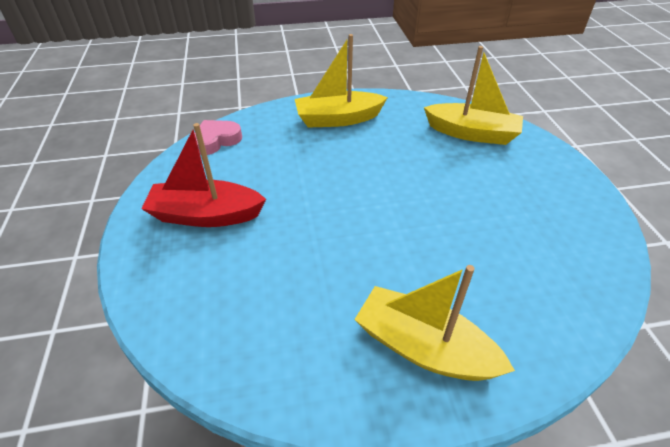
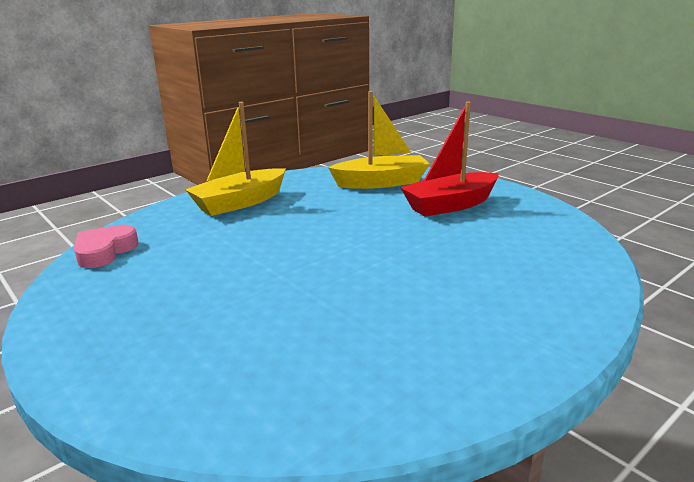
camera: 30 degrees left, 20 degrees down
(206, 215) = (153, 312): red boat -> red boat (450, 205)
(423, 347) = (494, 327): yellow boat -> none

